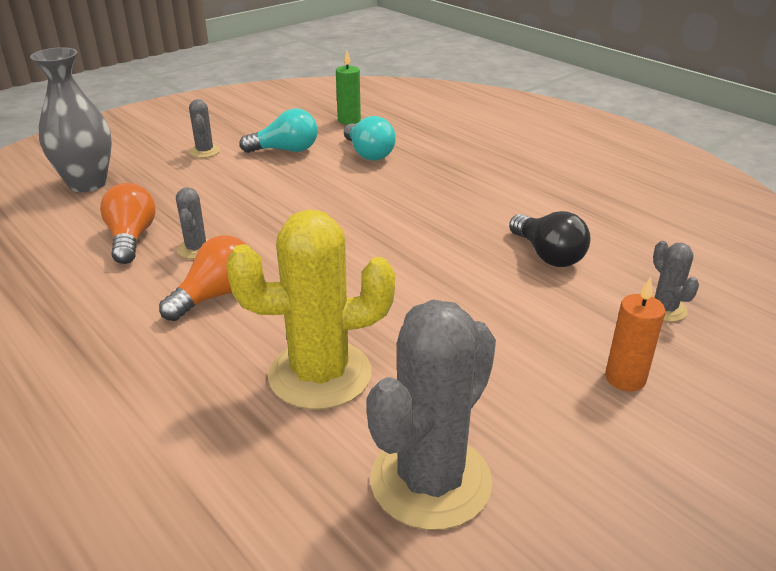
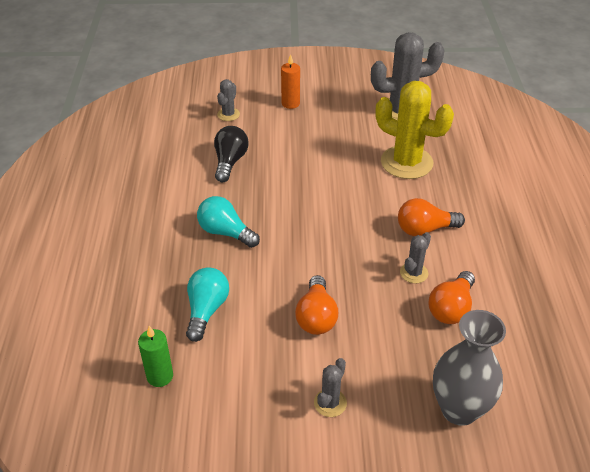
camera: 140 degrees left, 10 degrees up
(268, 184) = (316, 317): none -> orange light bulb
(286, 150) = (262, 358): turquoise light bulb -> turquoise light bulb (225, 232)

